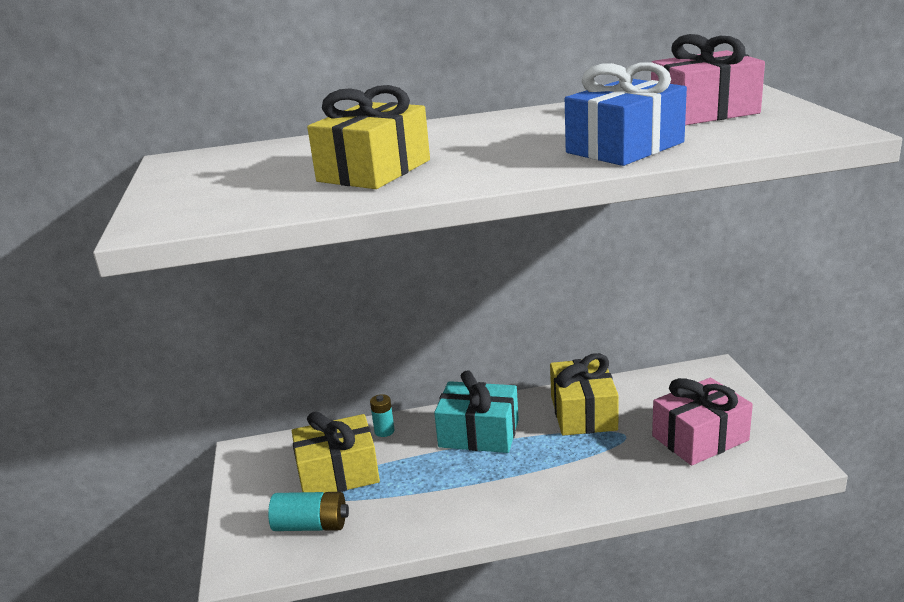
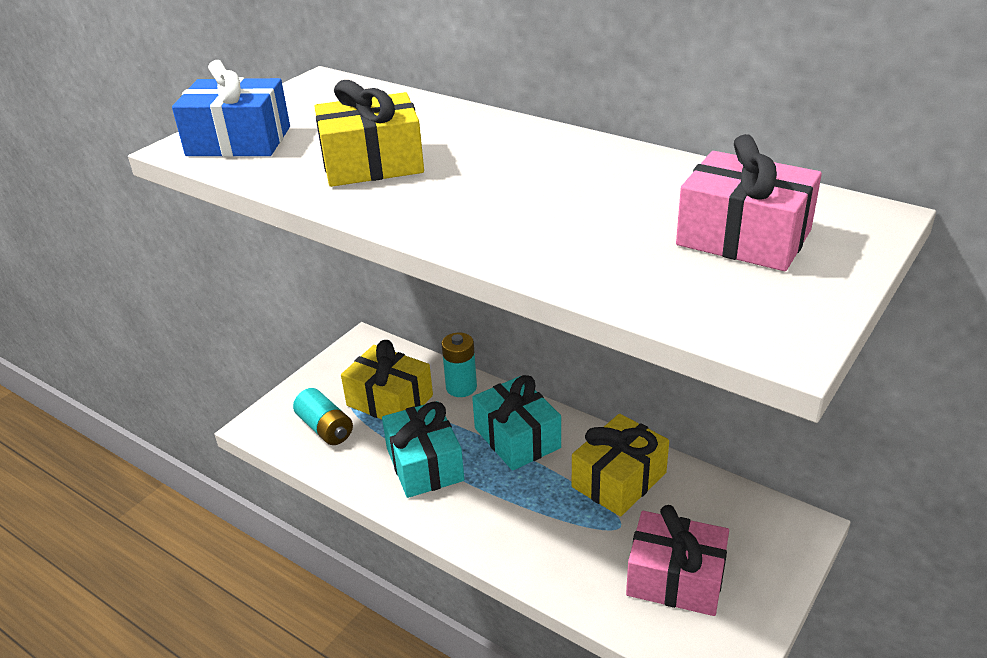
camera: 45 degrees right, 10 degrees up
(384, 431) = (461, 387): turquoise battery -> turquoise battery, size x1.57
(438, 491) = (425, 464): none -> turquoise gift
(625, 147) = (564, 245): blue gift -> blue gift (239, 141)

